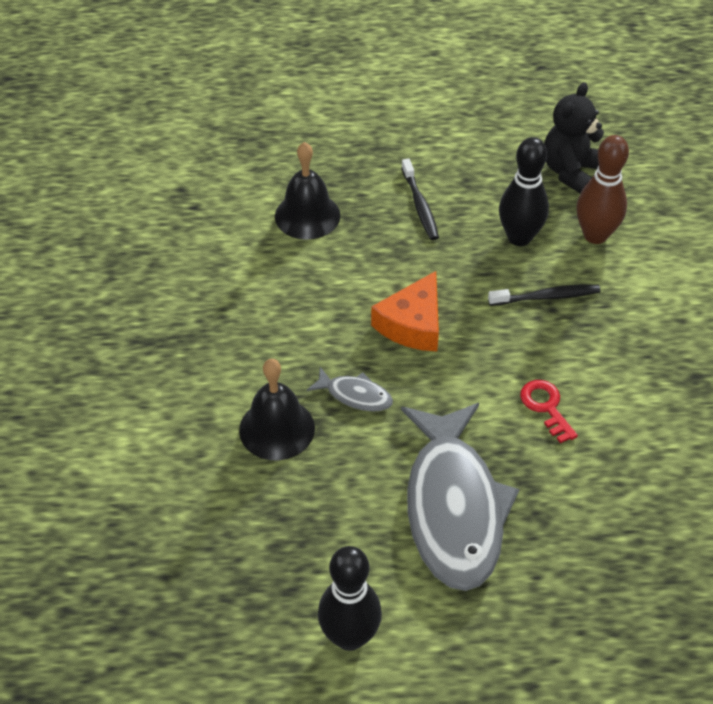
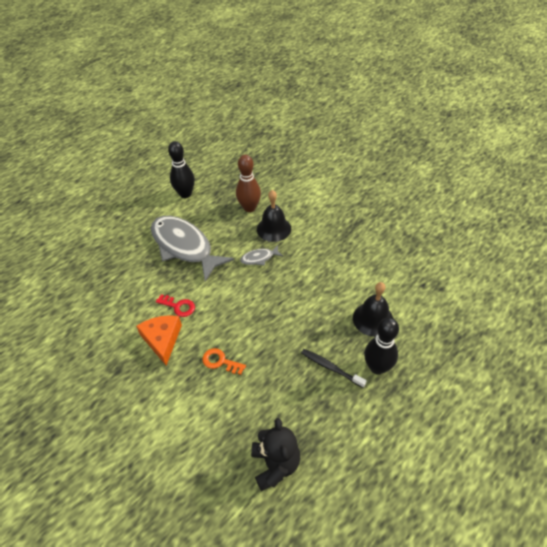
camera: 140 degrees right, 0 degrees up
(413, 324) = (267, 302): orange cheese -> orange cheese (162, 340)
(519, 237) = (263, 388): black bowling pin -> black bowling pin (377, 367)
(546, 297) = (220, 361): black toothbrush -> orange key
(595, 235) = (225, 423): brown bowling pin -> brown bowling pin (249, 208)

